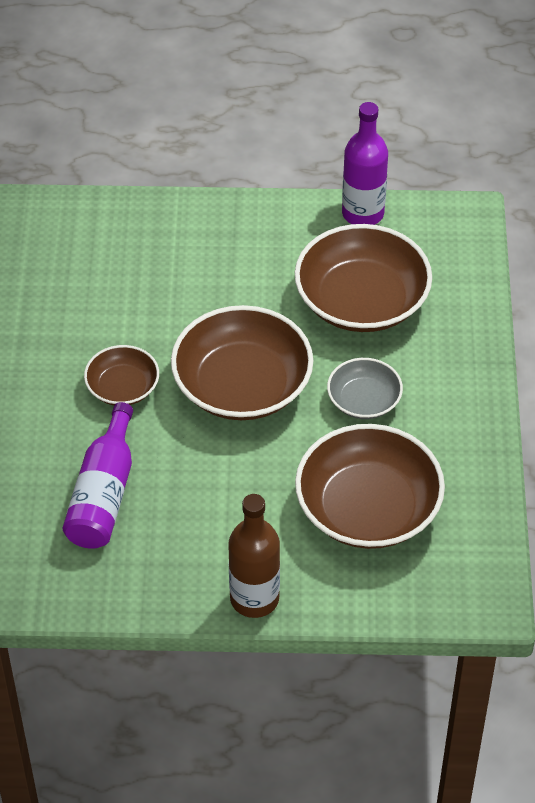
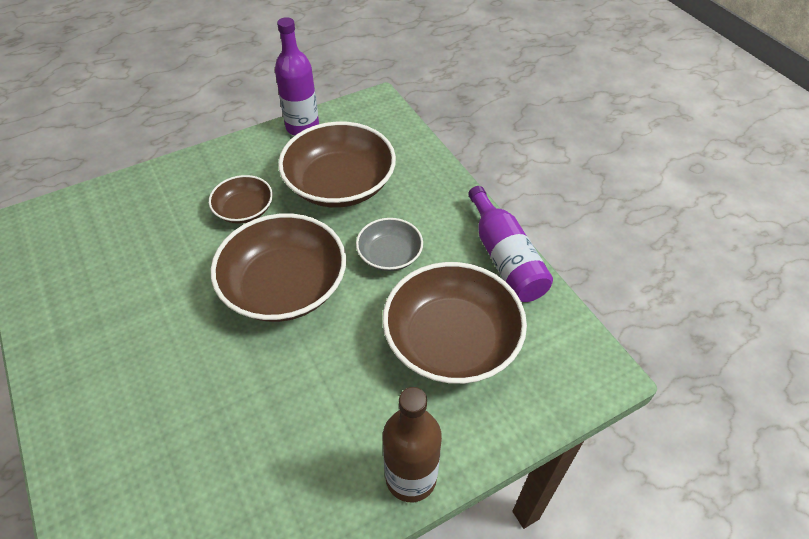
camera: 30 degrees left, 0 degrees up
(103, 494) = (209, 445): purple bottle -> purple bottle (505, 258)
(122, 387) = (178, 334): brown bowl -> brown bowl (244, 210)

